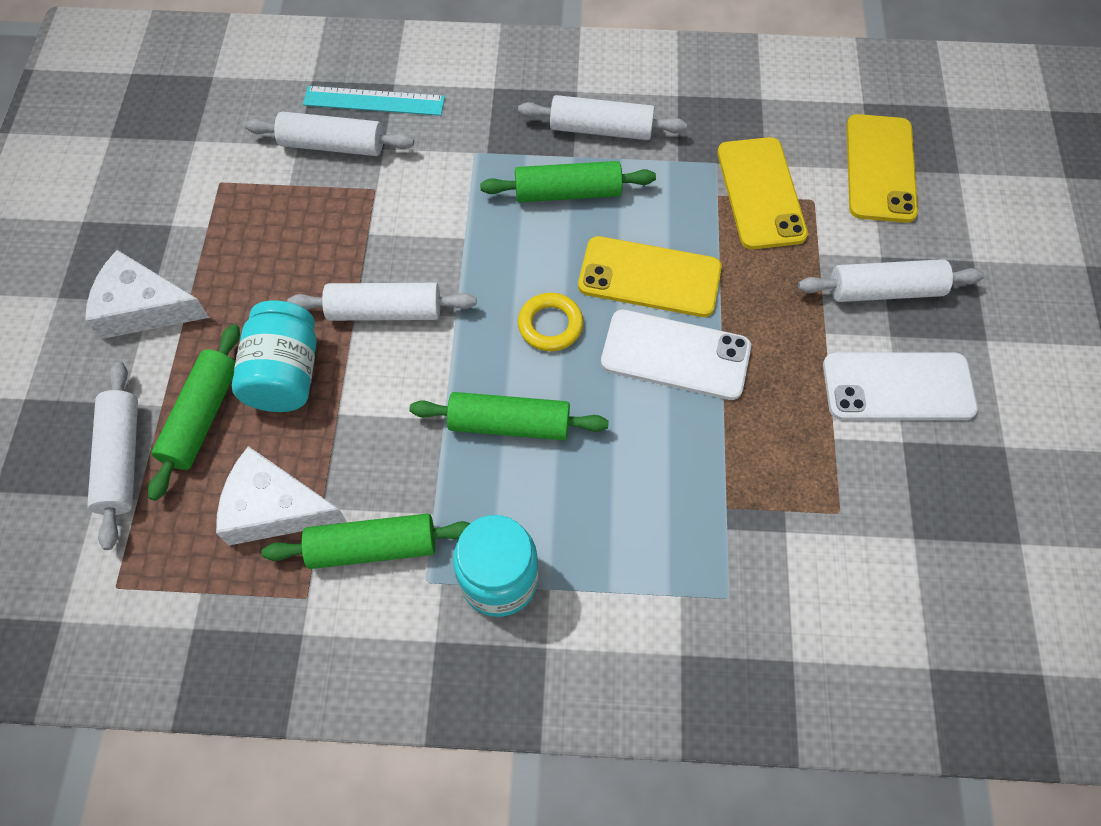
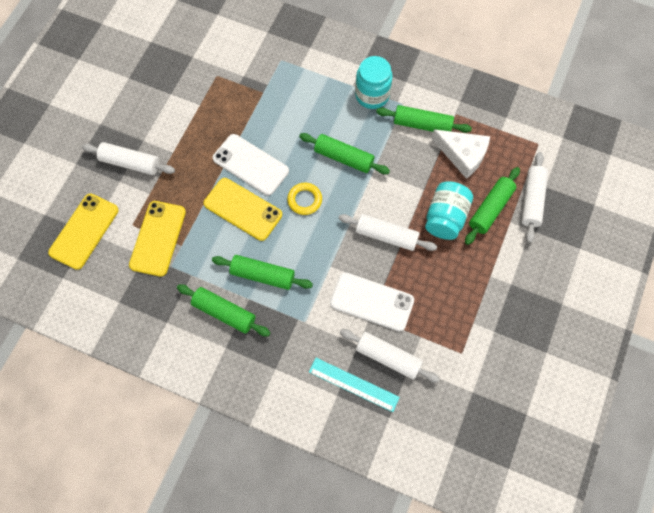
camera: 160 degrees left, 5 degrees up
(143, 307) = (514, 281): white cheese -> none
(601, 129) = (224, 312): white rolling pin -> green rolling pin
(898, 387) = (156, 116): white phone -> white phone (372, 302)

